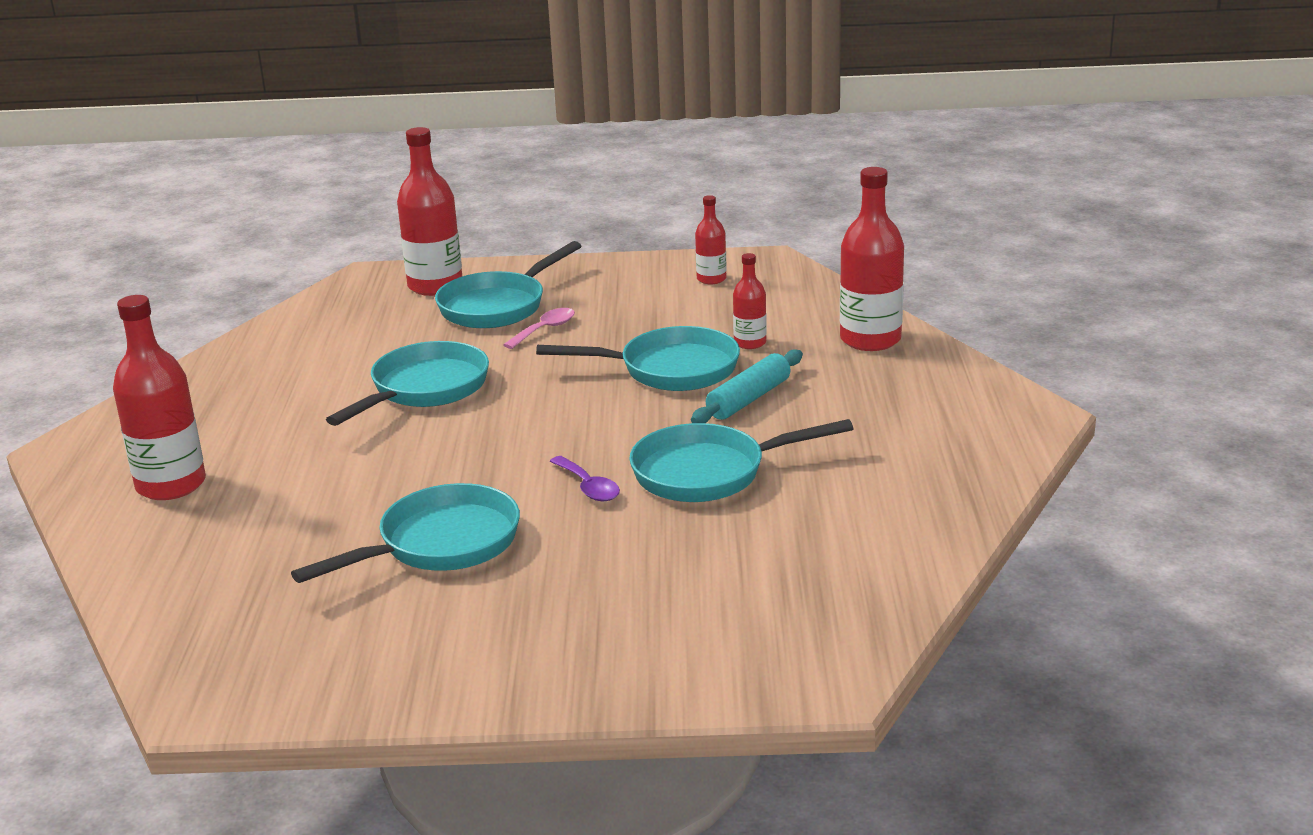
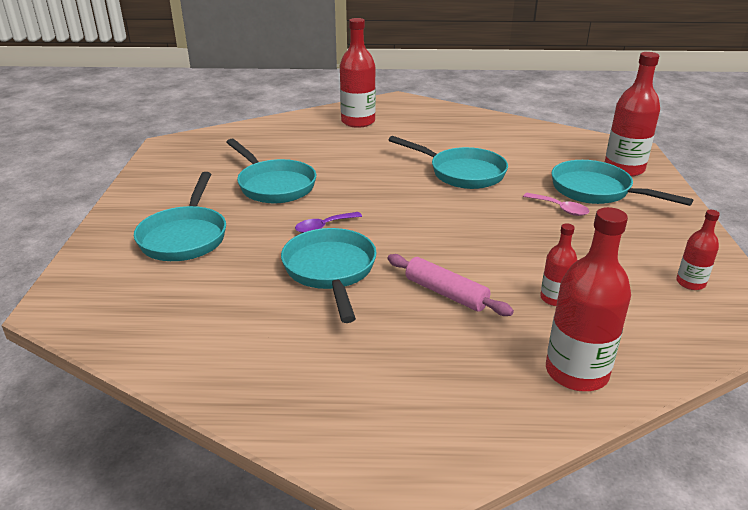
camera: 90 degrees right, 5 degrees up
(670, 370) = (497, 258): turquoise pan -> turquoise pan (185, 236)
(749, 399) = (446, 293): turquoise rolling pin -> pink rolling pin

